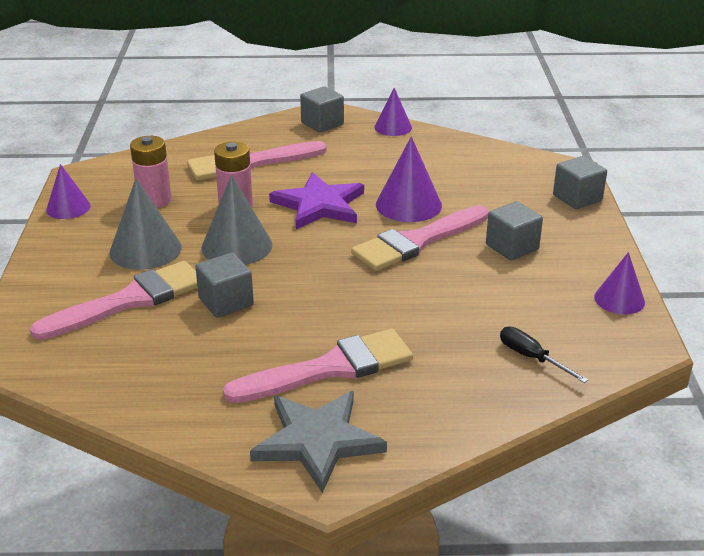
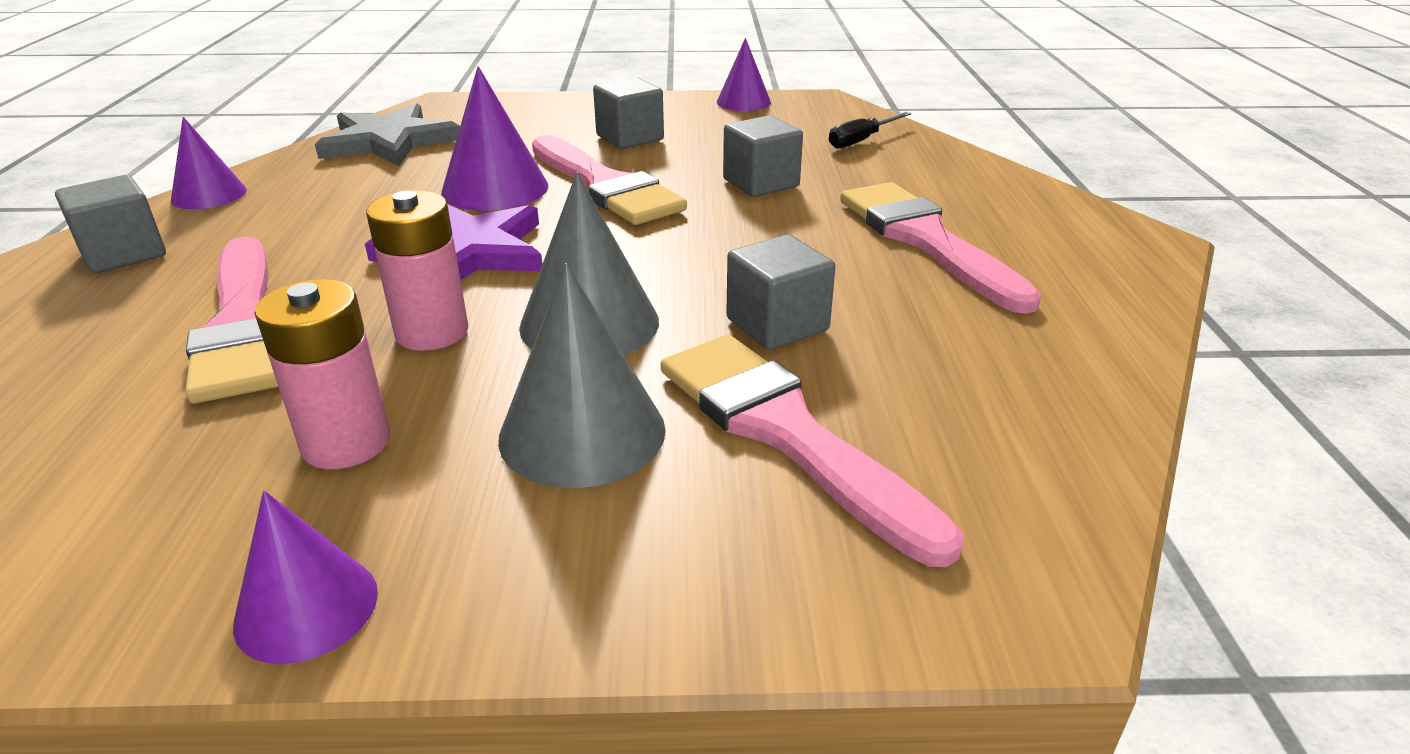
camera: 90 degrees left, 0 degrees up
(317, 441) = (1077, 246): grey star -> grey star (388, 141)
(577, 198) = (520, 103): grey cube -> grey cube (761, 183)

